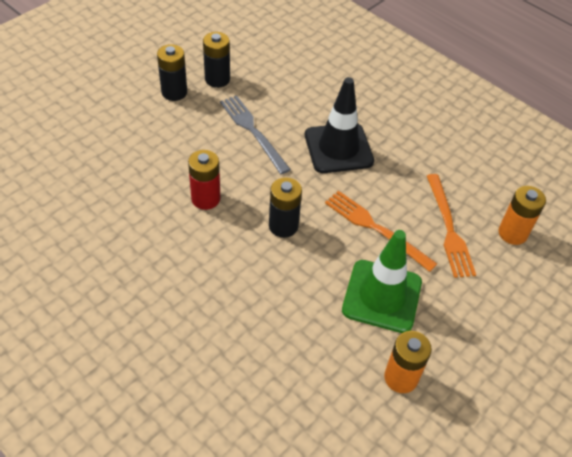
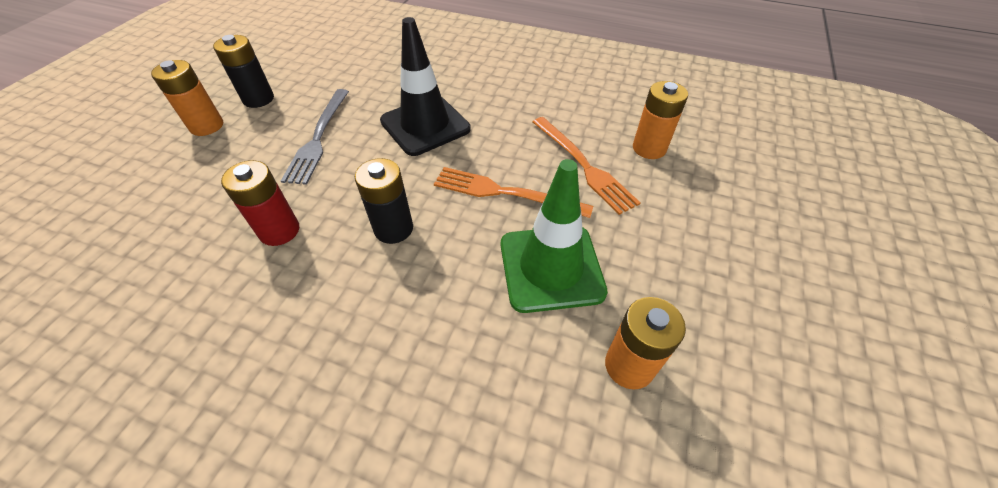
camera: 20 degrees left, 0 degrees up
(174, 92) = (207, 126): black battery -> orange battery
(253, 131) = (318, 138): grey fork -> grey fork turned 120 degrees counterclockwise

